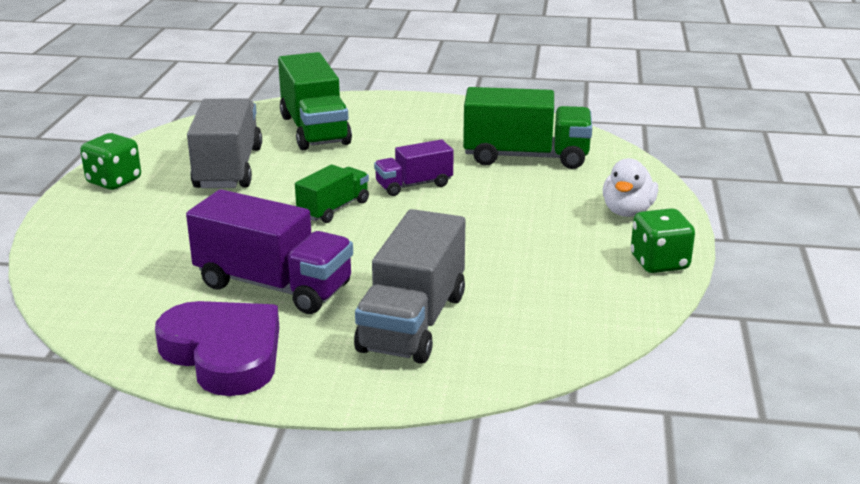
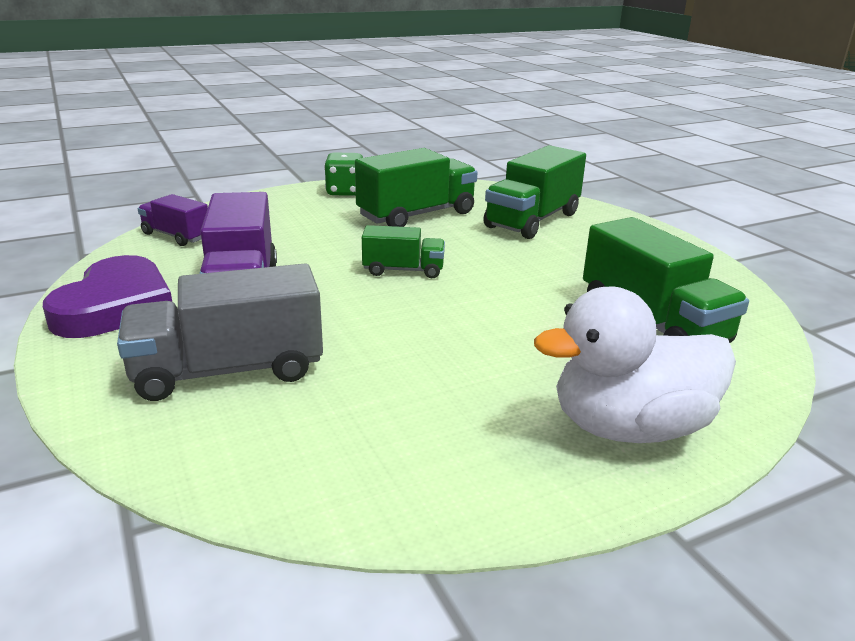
camera: 55 degrees right, 0 degrees up
(228, 168) = (417, 215): grey truck -> green truck
(414, 185) = (498, 288): purple truck -> purple truck (176, 236)
(627, 211) = (629, 427): white duck -> white duck, size x1.67
(659, 263) = (527, 496): green dice -> none

